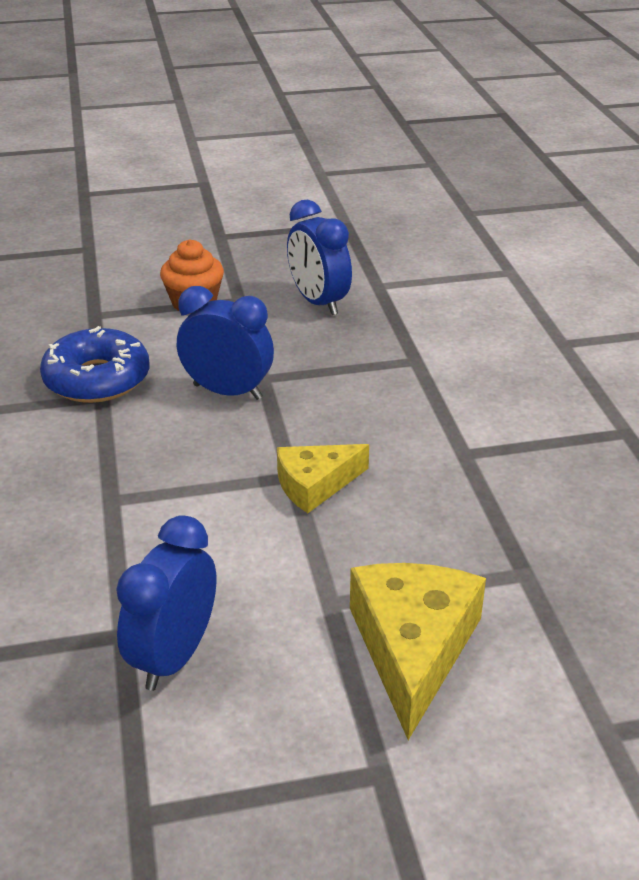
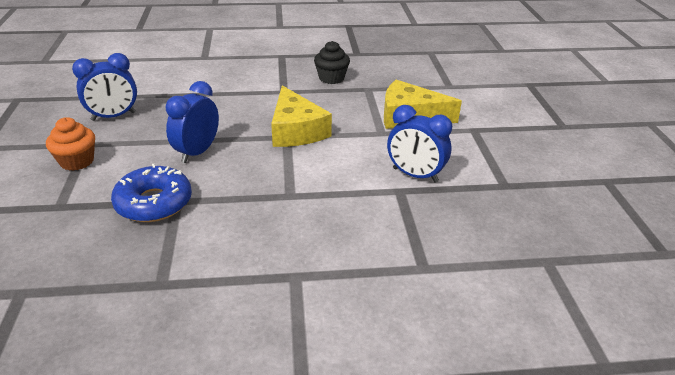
camera: 85 degrees left, 0 degrees up
(315, 484) = (296, 130): yellow cheese -> yellow cheese, size x1.59
(551, 513) = (331, 78): none -> black cupcake

